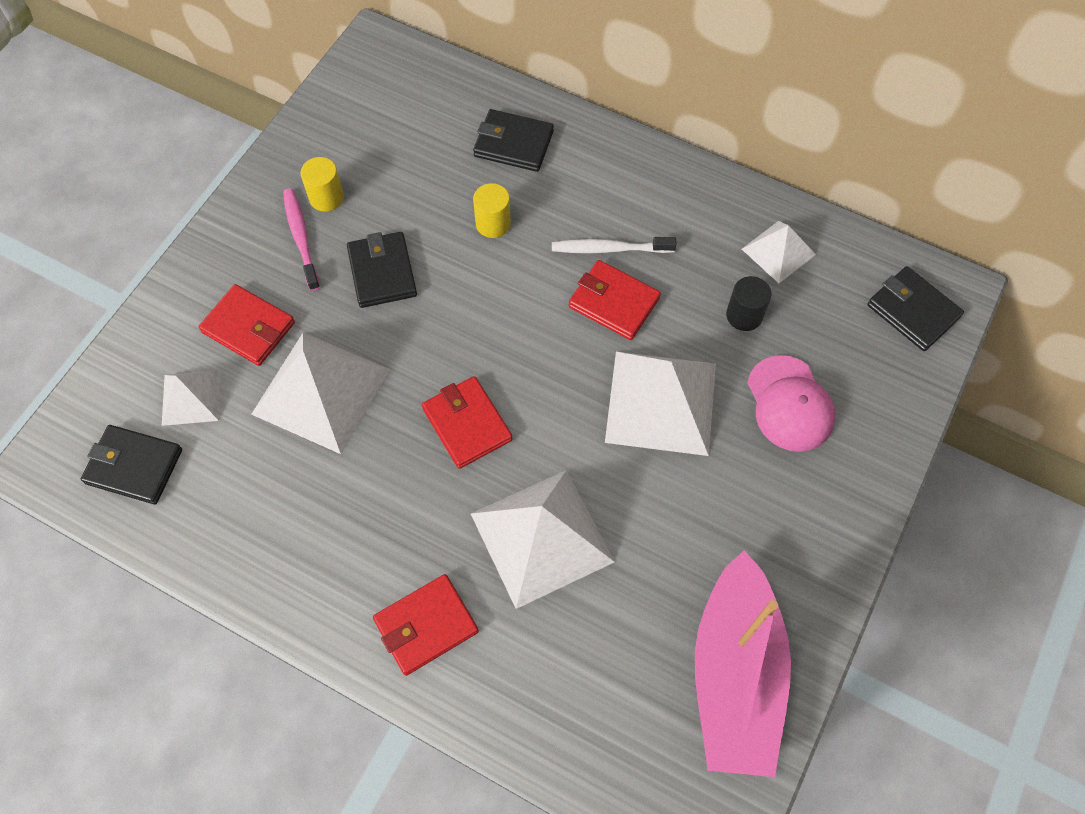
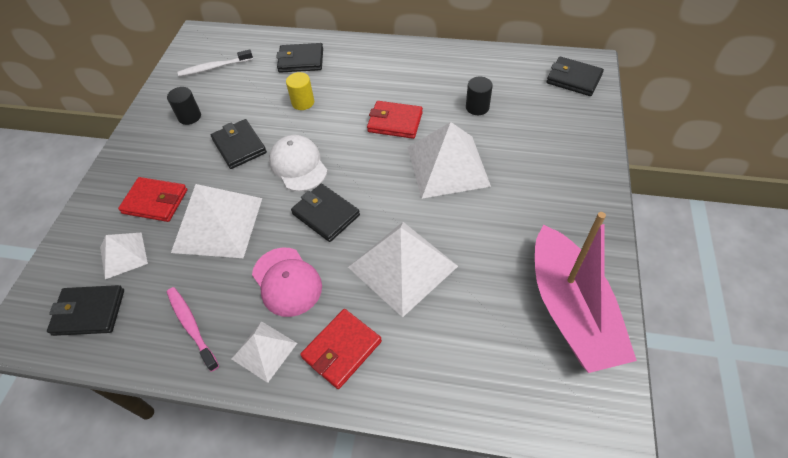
camera: 15 degrees left, 10 degrees down
(301, 238) = (178, 142): pink toothbrush -> pink toothbrush (191, 326)
(326, 197) = (189, 116): yellow cylinder -> black cylinder
(454, 331) = (298, 165): none -> white cap
(467, 424) = (326, 214): red wallet -> black wallet
(609, 249) = (381, 96): white toothbrush -> white toothbrush (214, 67)
(778, 251) = (482, 71): white pyramid -> white pyramid (264, 350)
(790, 404) = (527, 144): pink cap -> pink cap (287, 281)

